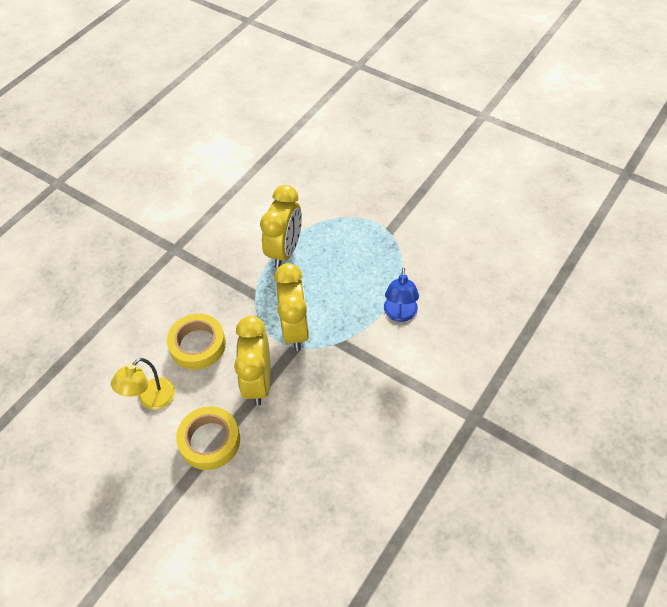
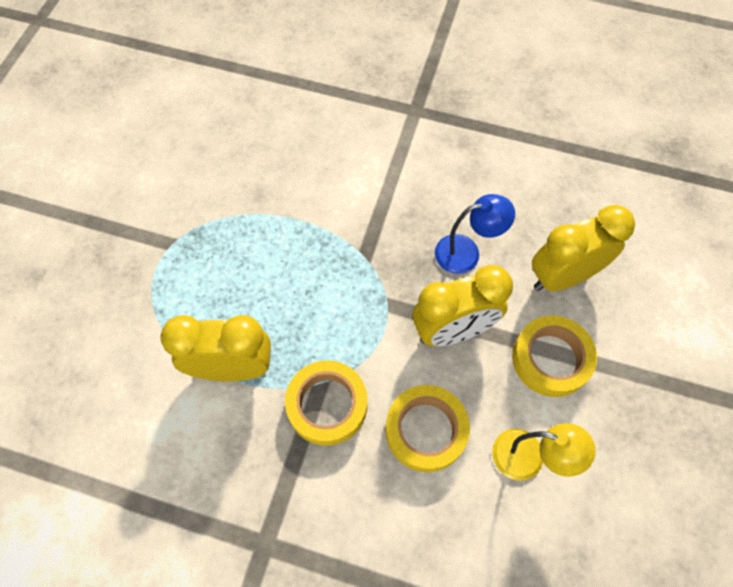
camera: 110 degrees left, 10 degrees up
(239, 295) = (327, 405): none -> yellow tape
(295, 330) = (362, 311): yellow clock -> yellow clock (562, 276)
(400, 314) = (305, 202): blue lamp -> blue lamp (466, 252)

